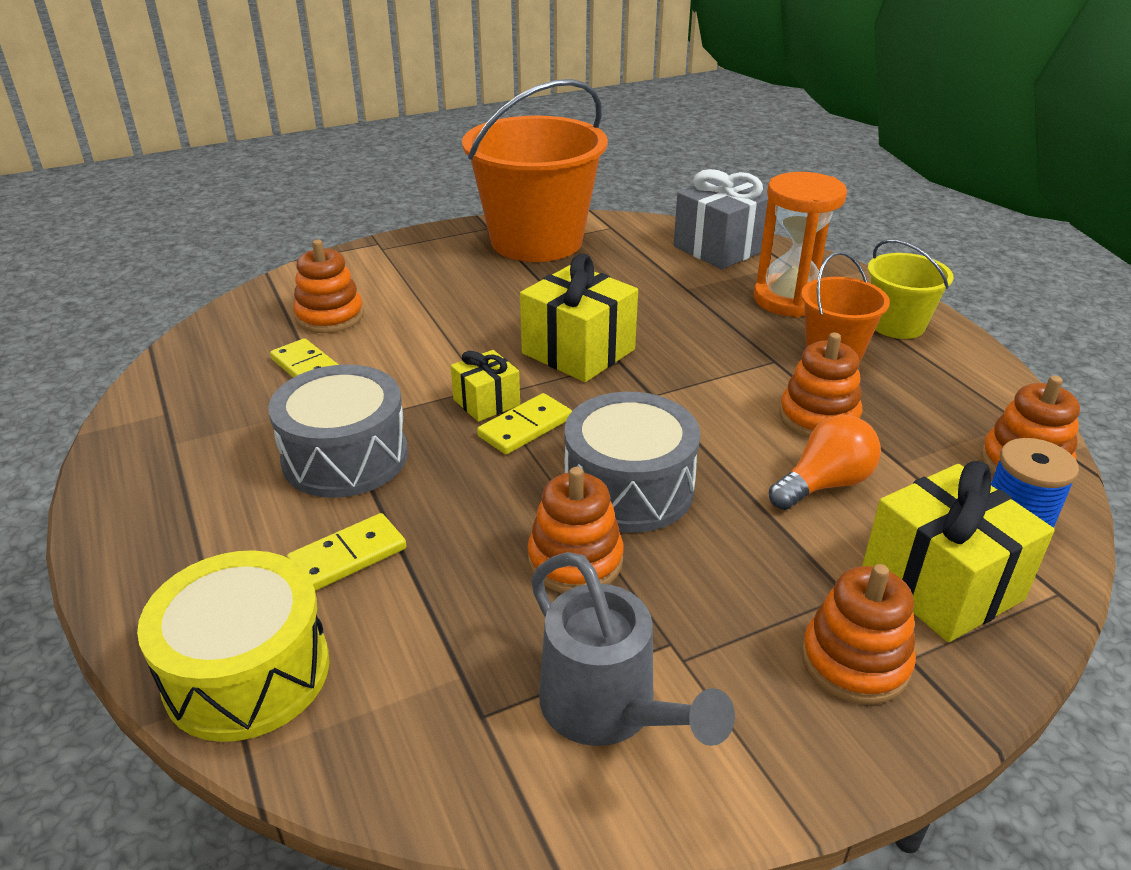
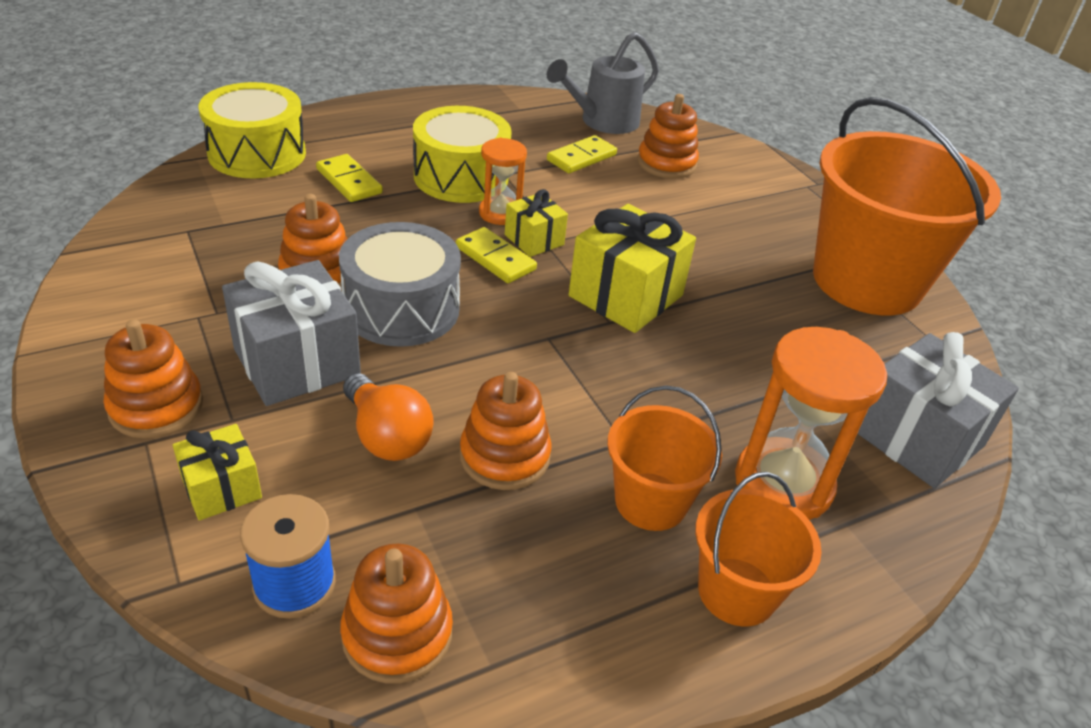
camera: 85 degrees right, 5 degrees up
(345, 457) = (461, 177): grey drum -> yellow drum
(432, 425) = (500, 213): none -> orange hourglass
(609, 711) = (166, 279): grey watering can -> grey watering can (602, 122)
(741, 557) = (297, 362): none -> grey gift
(897, 325) = (737, 591): yellow bucket -> orange bucket
(941, 584) = (222, 488): yellow gift -> yellow gift, size x0.55

